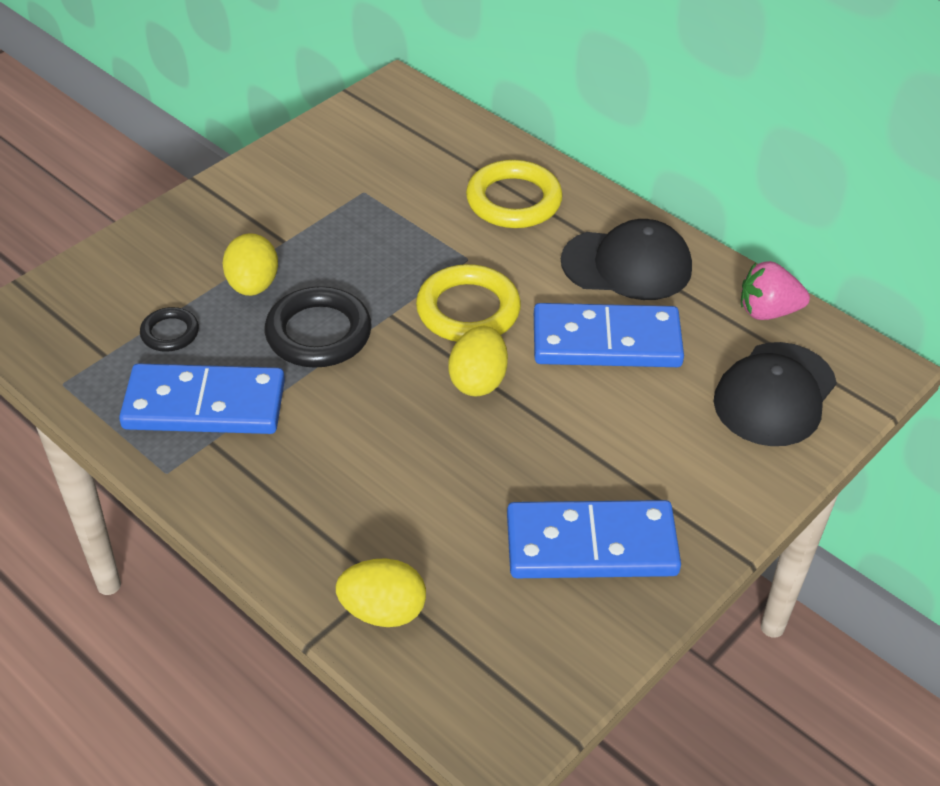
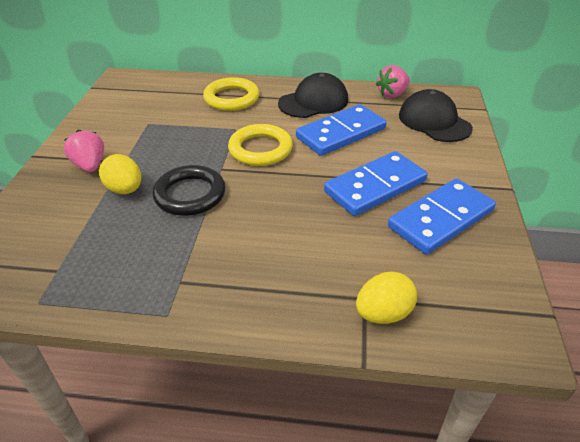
camera: 35 degrees left, 5 degrees down
(170, 333) = (93, 237): black ring -> none
(204, 404) = (155, 263): blue domino -> blue domino (375, 186)
(242, 227) = (90, 165): none -> pink strawberry
(478, 380) = (301, 176): yellow egg -> none
(775, 394) = (434, 121): black cap -> black cap turned 150 degrees clockwise

